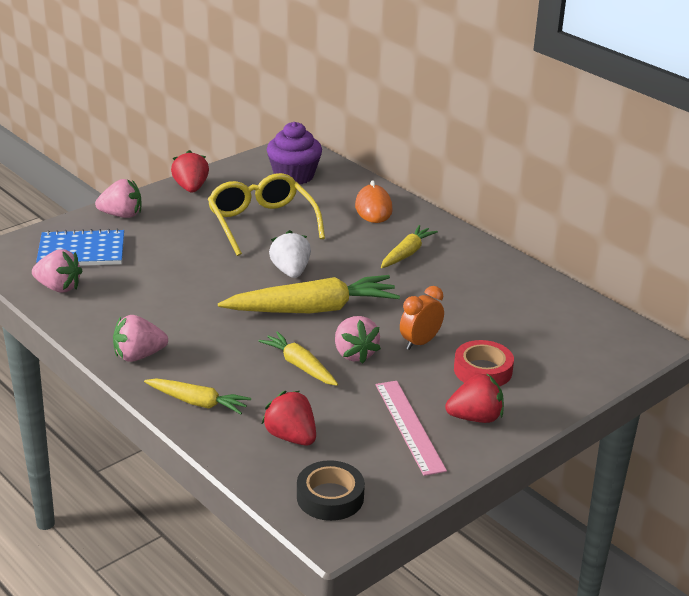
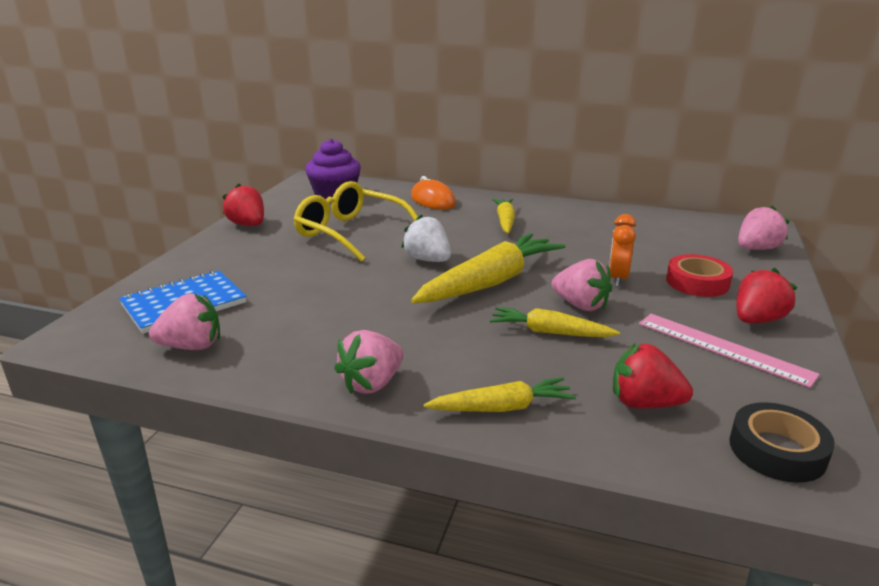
camera: 30 degrees left, 5 degrees down
(121, 215) = (197, 262): pink strawberry -> pink strawberry (756, 249)

